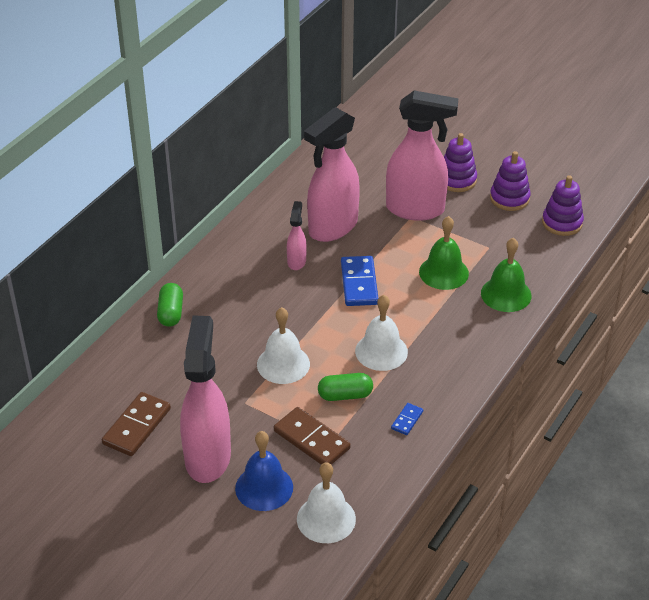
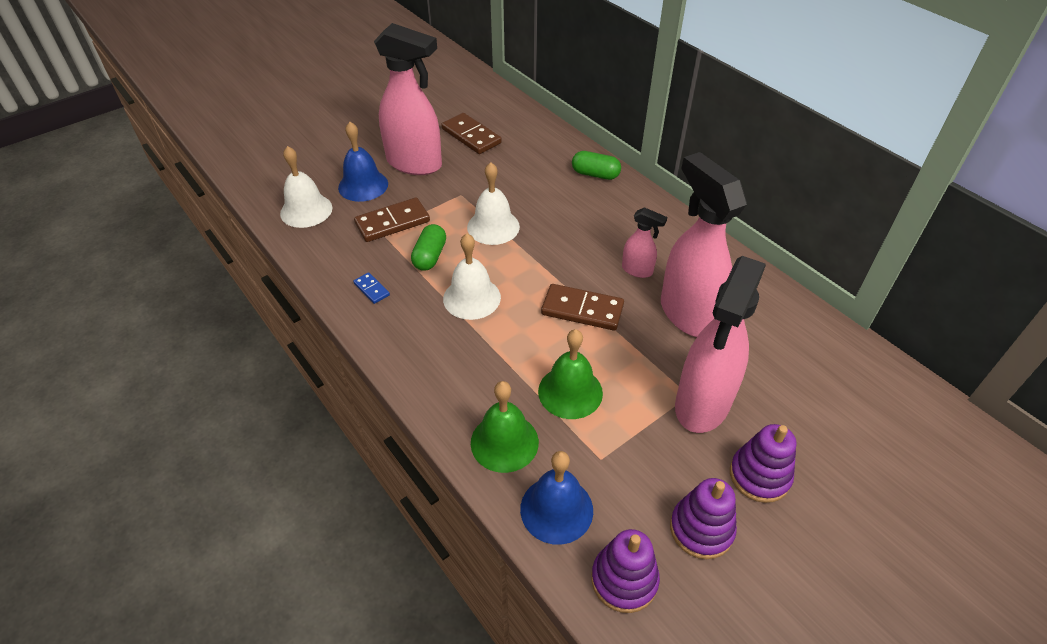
camera: 110 degrees right, 5 degrees up
(359, 283) = (582, 310): blue domino -> brown domino
(538, 258) = (556, 509): none -> blue bell

